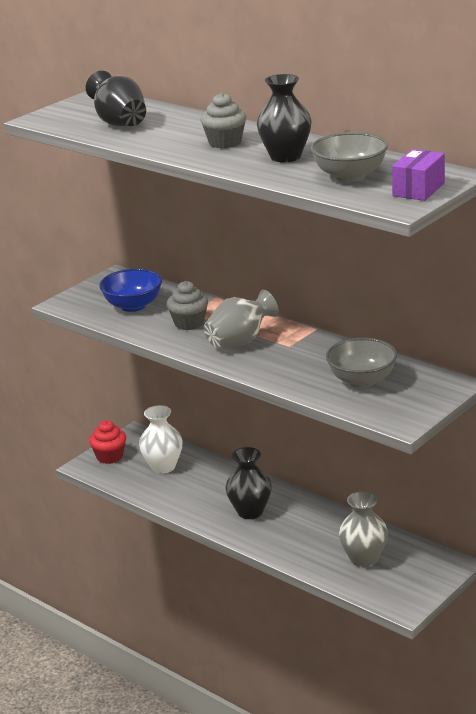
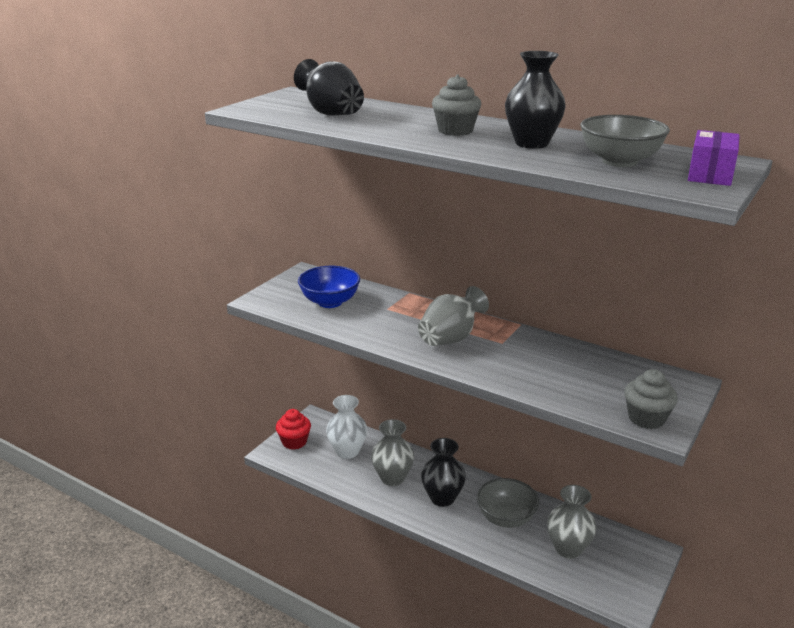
camera: 10 degrees left, 0 degrees up
(189, 323) = (392, 319): grey cupcake -> grey cupcake (646, 418)
(204, 492) = (392, 478): none -> grey vase
(362, 380) = (594, 380): grey bowl -> grey bowl (506, 518)

